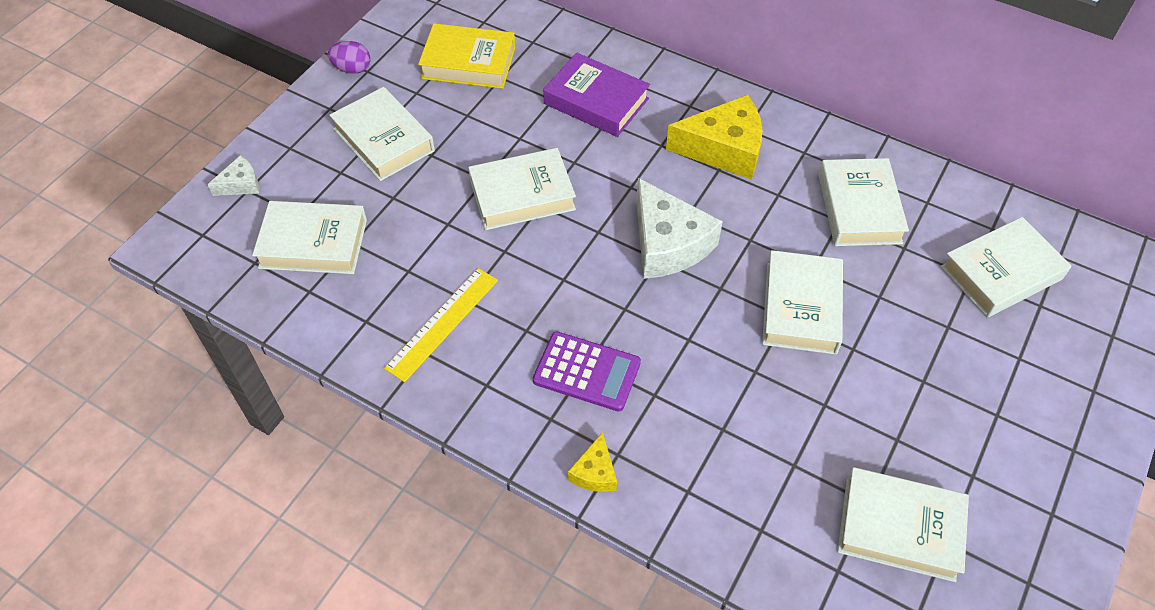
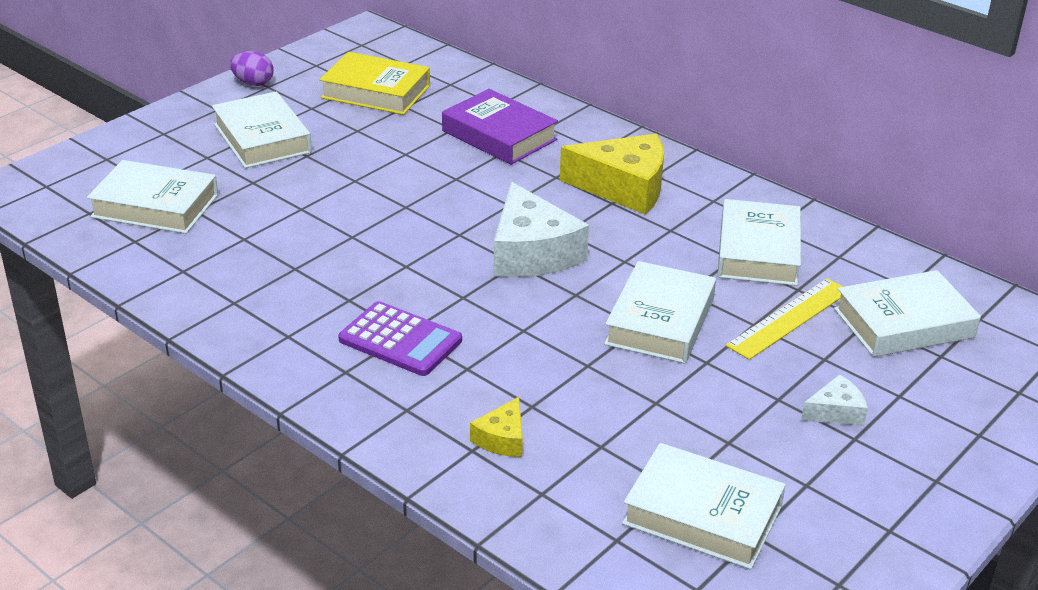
camera: 10 degrees right, 20 degrees down
(241, 184) = (102, 153): white cheese -> white cheese (835, 412)
(442, 323) = (262, 283): yellow ruler -> yellow ruler (789, 318)
(522, 195) = (389, 196): white book -> none
(595, 472) = (375, 420): yellow cheese -> yellow cheese (502, 439)

